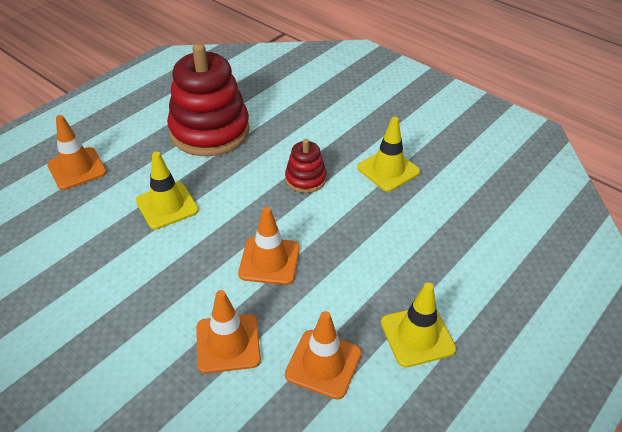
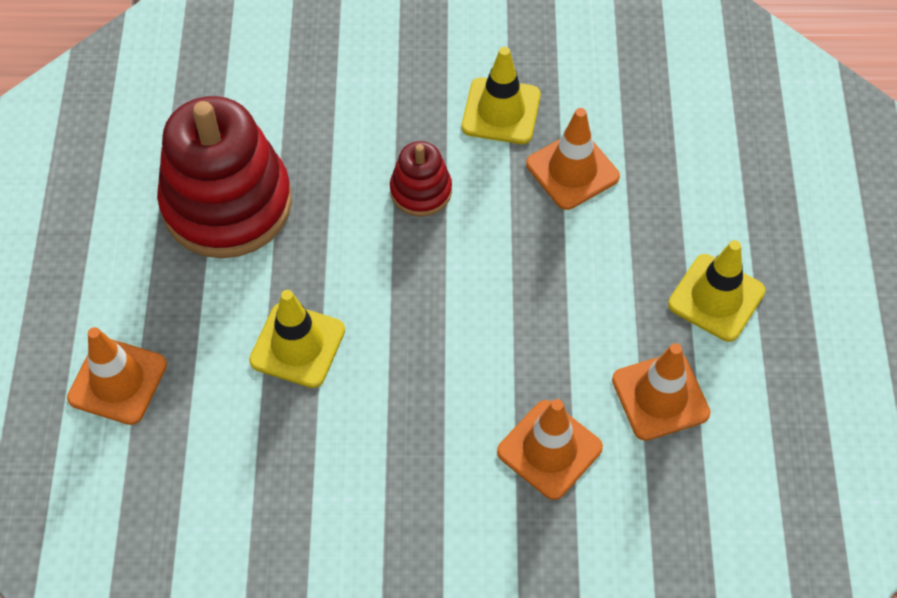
camera: 40 degrees left, 15 degrees up
(269, 261) = (491, 326): orange traffic cone -> orange traffic cone (572, 170)

